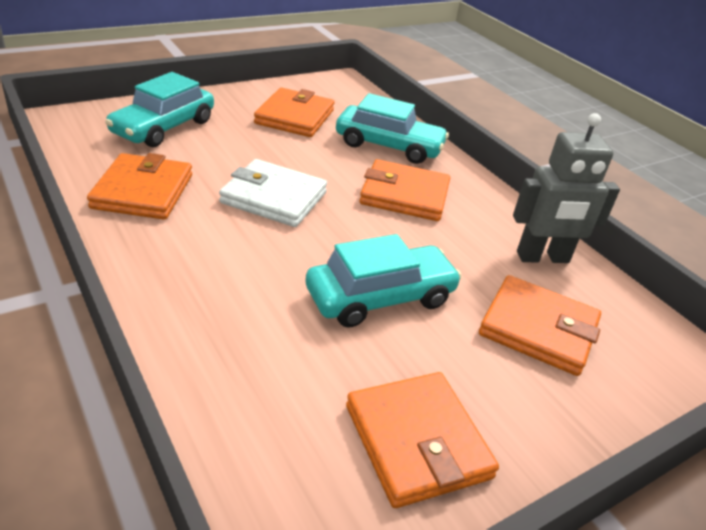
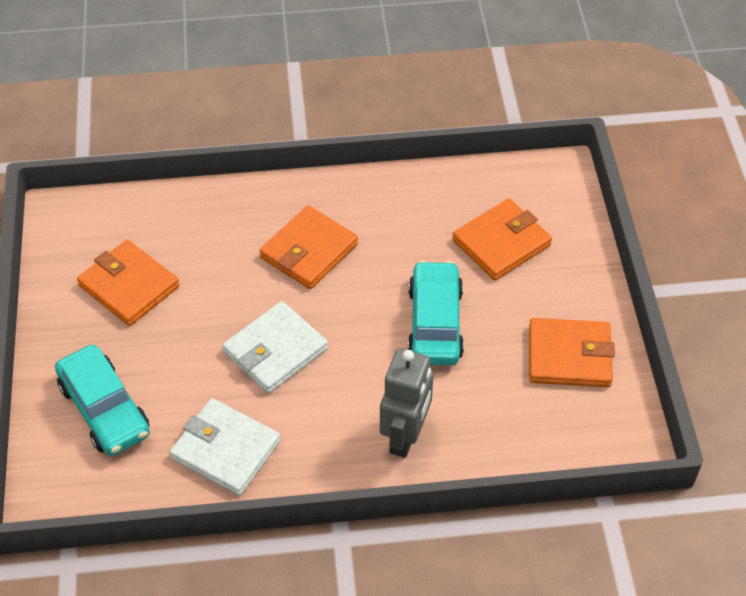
camera: 60 degrees left, 15 degrees up
(143, 191) = (225, 450): orange wallet -> white wallet
(389, 146) = (221, 227): turquoise car -> none
(542, 258) = (428, 197): grey robot -> grey robot (405, 436)

